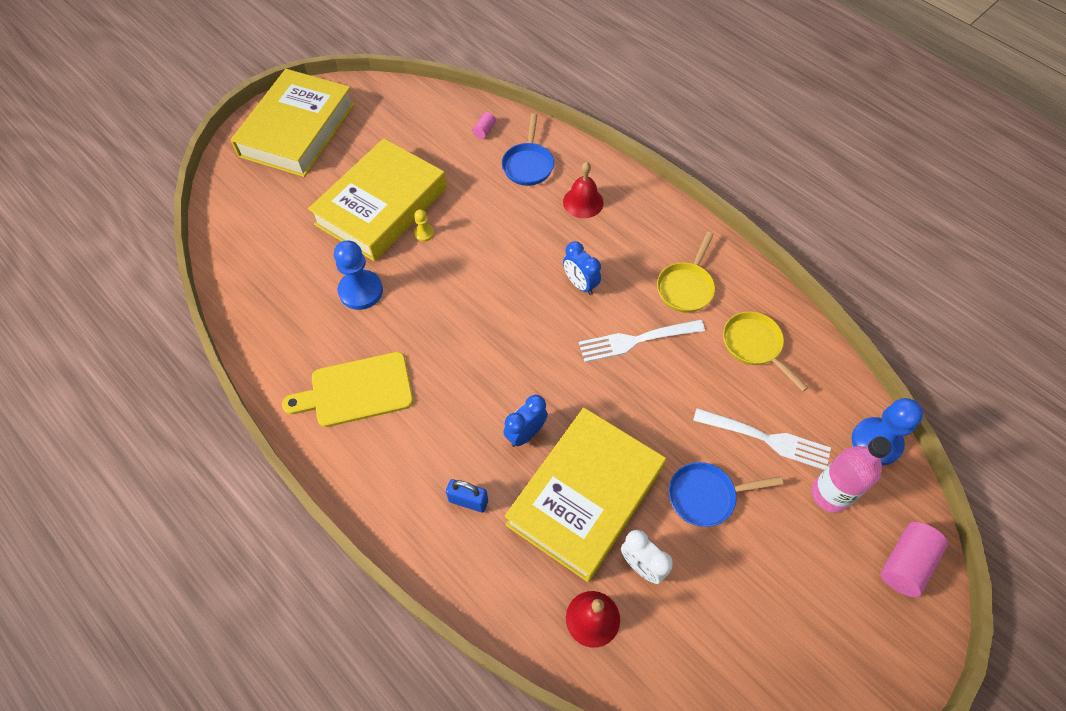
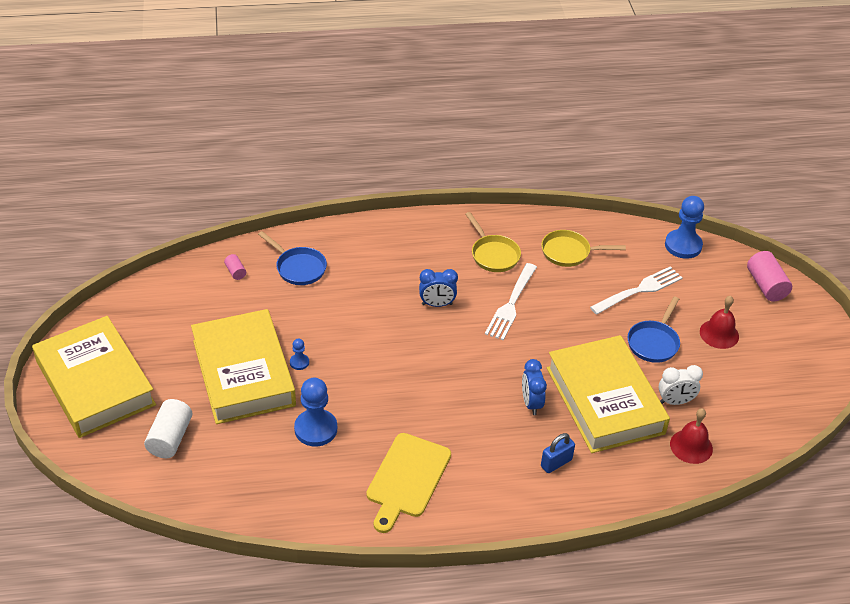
camera: 55 degrees left, 15 degrees down
(278, 207) = (170, 438): none -> white cylinder
(424, 233) = (299, 362): yellow pawn -> blue pawn
(583, 202) = (366, 260): red bell -> red bell (719, 334)
(830, 494) = (699, 287): pink bottle -> none

